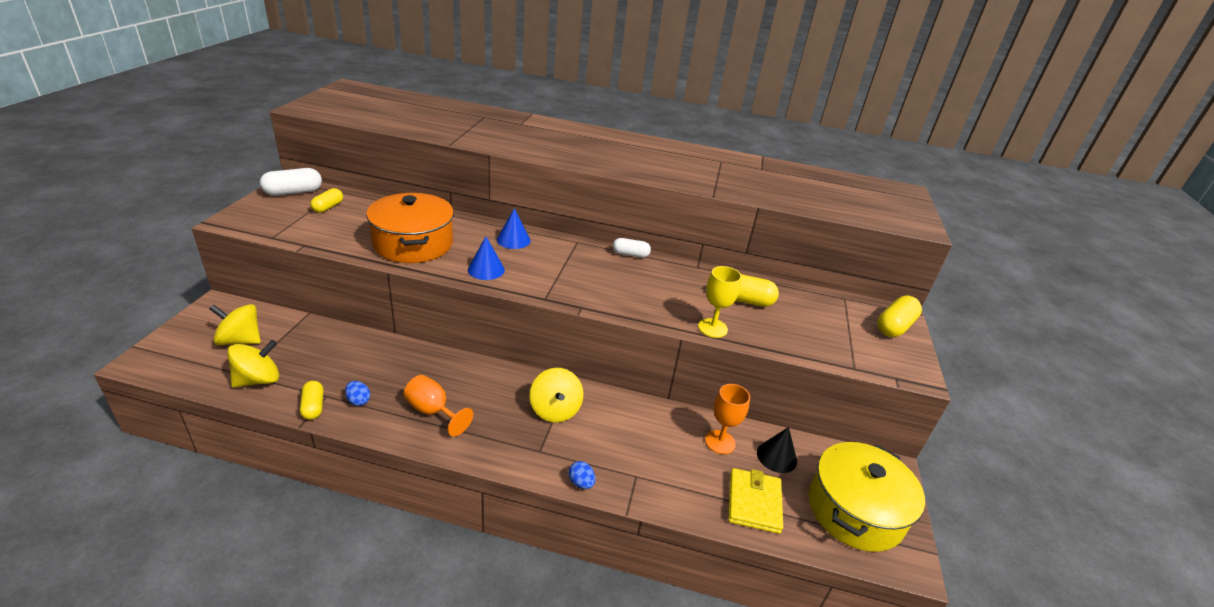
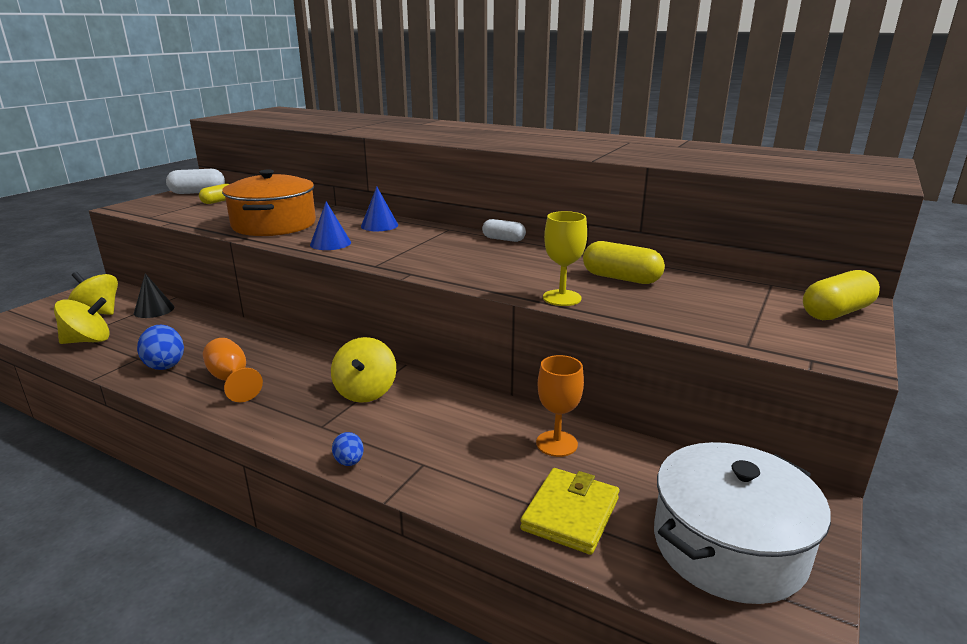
camera: 20 degrees right, 10 degrees down
(313, 406) = (119, 365): yellow capsule -> none
(358, 401) = (165, 364): blue egg -> blue egg, size x1.72
(776, 456) = (631, 468): black cone -> black cone (154, 310)
(855, 510) = (728, 546): yellow pot -> white pot

